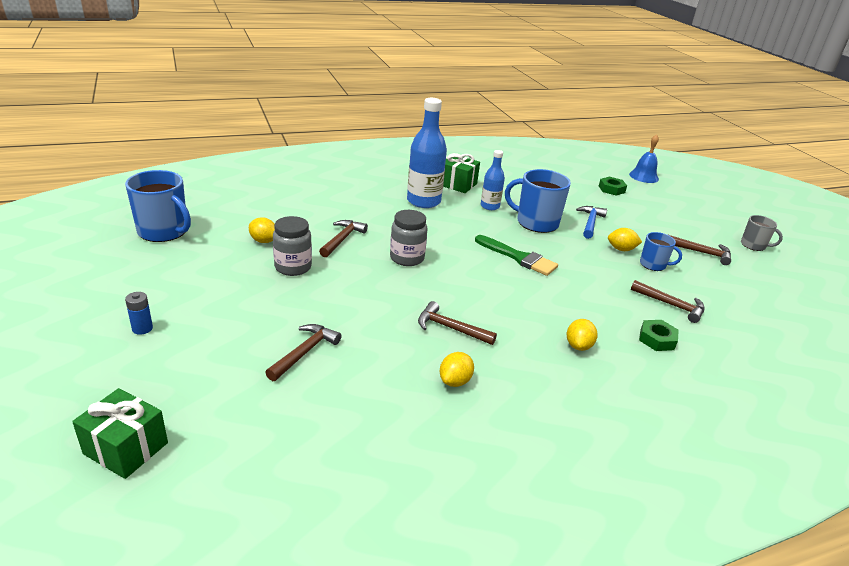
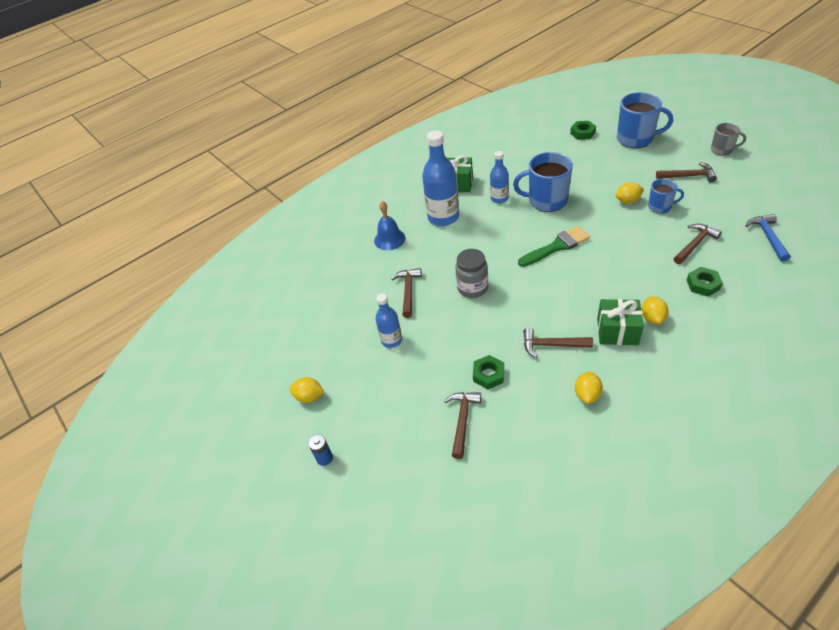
camera: 10 degrees left, 15 degrees up
(126, 448) = (402, 568): green gift -> green gift (617, 331)
(164, 231) = (258, 351): blue mug -> blue mug (636, 139)
(264, 241) = (347, 323): yellow lemon -> yellow lemon (309, 397)
(293, 267) = (391, 340): grey jar -> blue bottle
(364, 327) = (488, 375): none -> green nut
(518, 257) = (556, 246): green brush -> green brush turned 45 degrees counterclockwise
(590, 223) = (588, 181): blue hammer -> blue hammer (768, 237)
(643, 176) = (599, 105): blue bell -> blue bell (389, 239)
(671, 305) = (695, 244): brown hammer -> brown hammer turned 60 degrees counterclockwise

